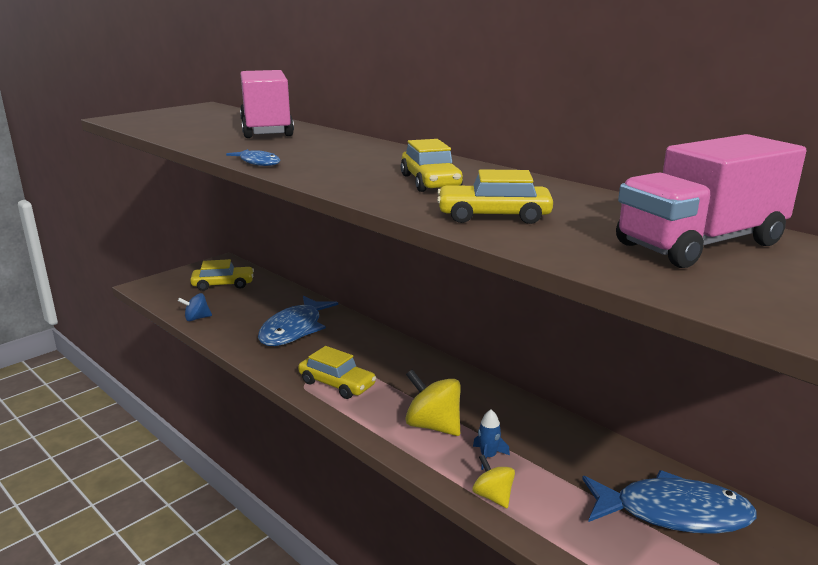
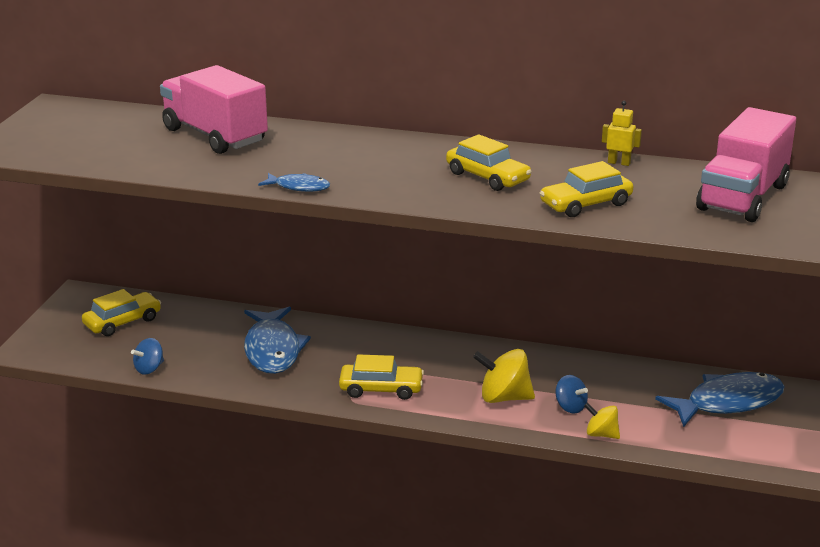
camera: 30 degrees left, 5 degrees up
(488, 456) = (570, 407): blue rocket -> blue spinning top
(585, 194) = (619, 163): none -> yellow robot

